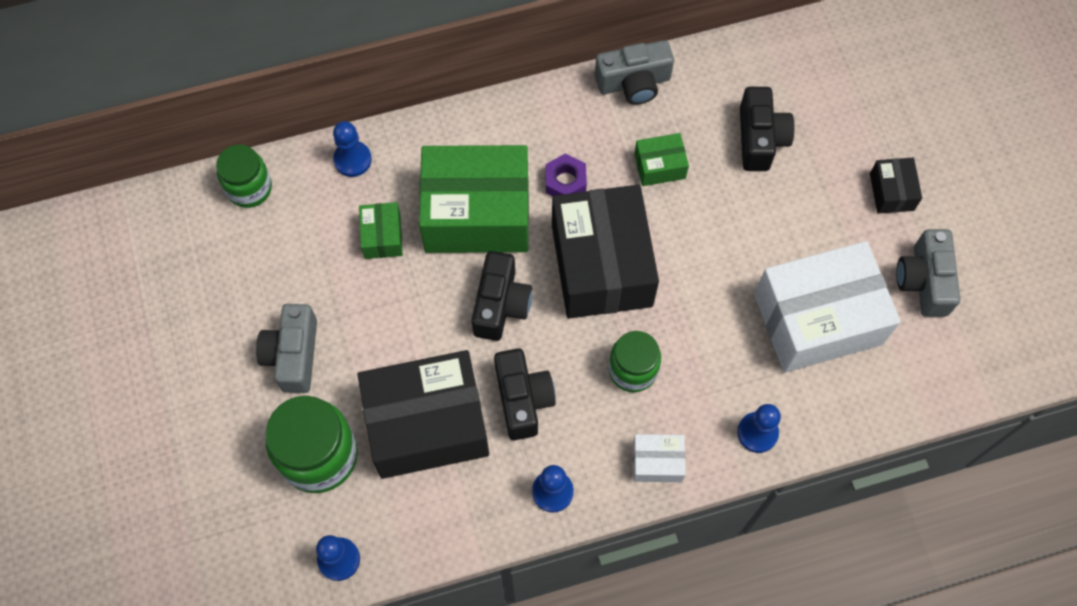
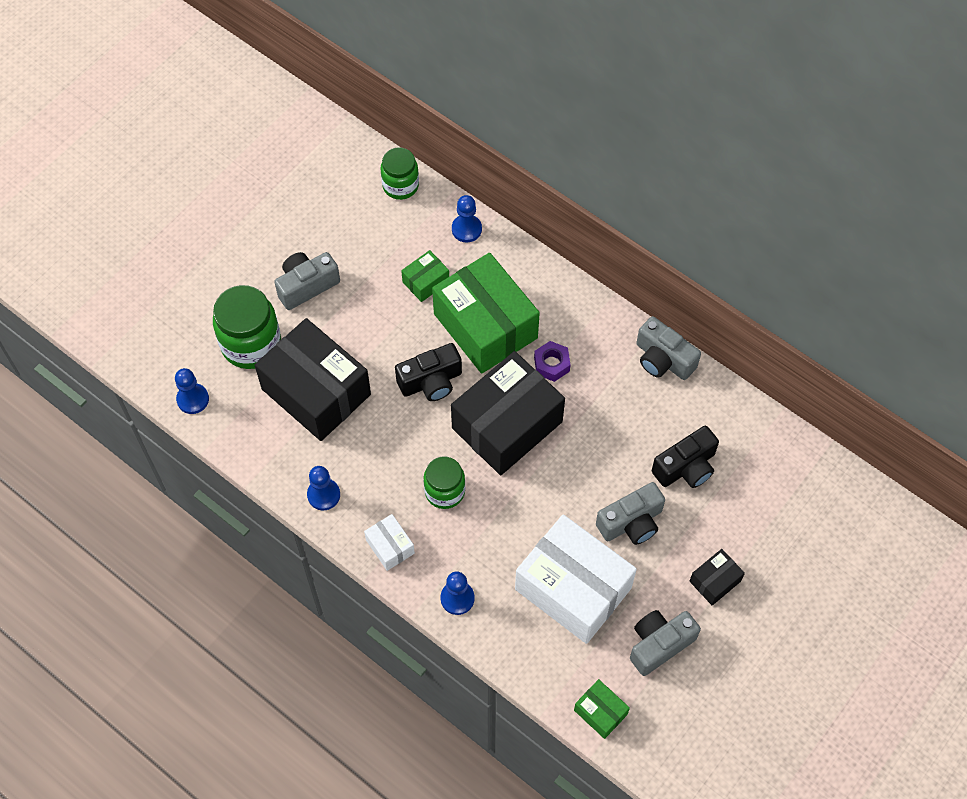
camera: 55 degrees right, 5 degrees down
(523, 399) = (374, 437): black camera -> none
(659, 166) = (611, 415): green box -> green box (600, 712)
(784, 223) = (631, 522): none -> grey camera

